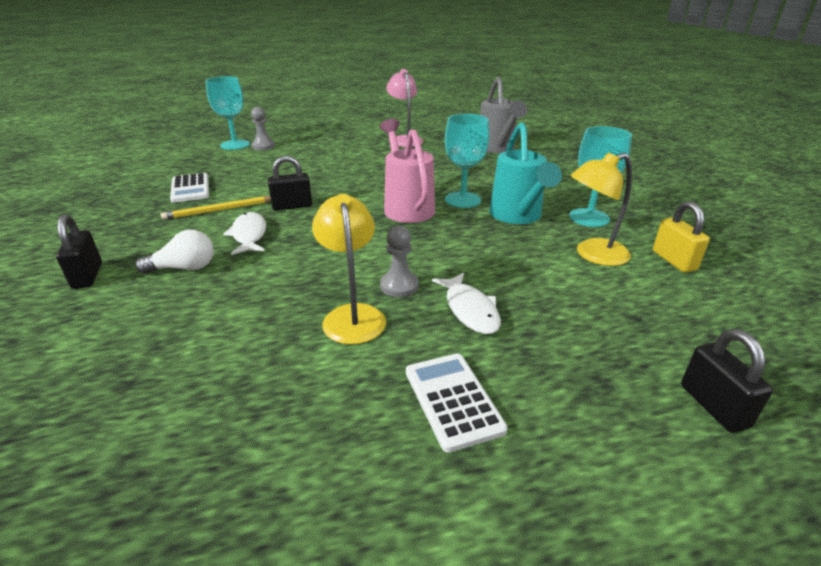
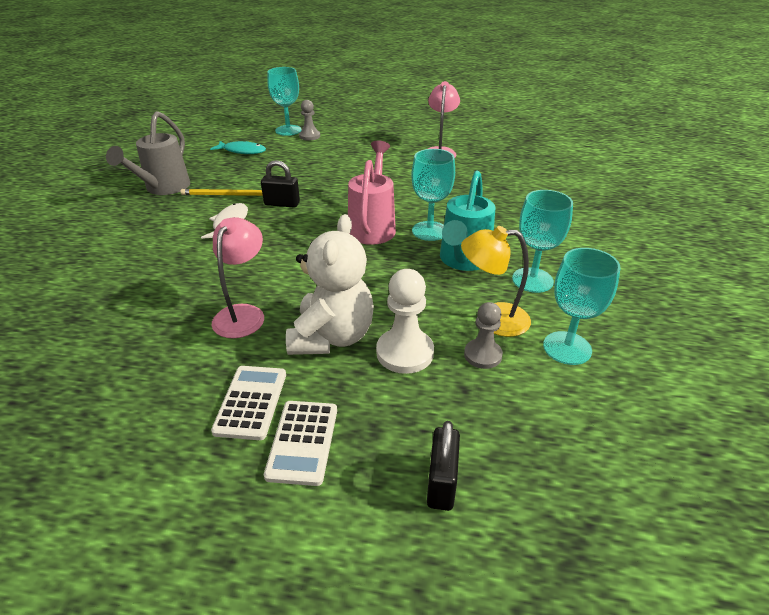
camera: 25 degrees right, 5 degrees up
(87, 276) = (104, 231): black padlock -> none
(184, 268) = (165, 241): white light bulb -> none
(190, 188) = (222, 169): white calculator -> white calculator (303, 442)
(199, 169) = (242, 151): none -> turquoise fish
(352, 315) = (243, 314): yellow lamp -> pink lamp
(399, 286) = (298, 299): grey pawn -> grey pawn (482, 355)
(470, 310) = (332, 337): white fish -> white teddy bear
(497, 149) = (522, 180): grey watering can -> grey watering can (163, 188)
(552, 303) = (405, 353): none -> white pawn
(673, 260) = (567, 348): yellow padlock -> turquoise goblet

